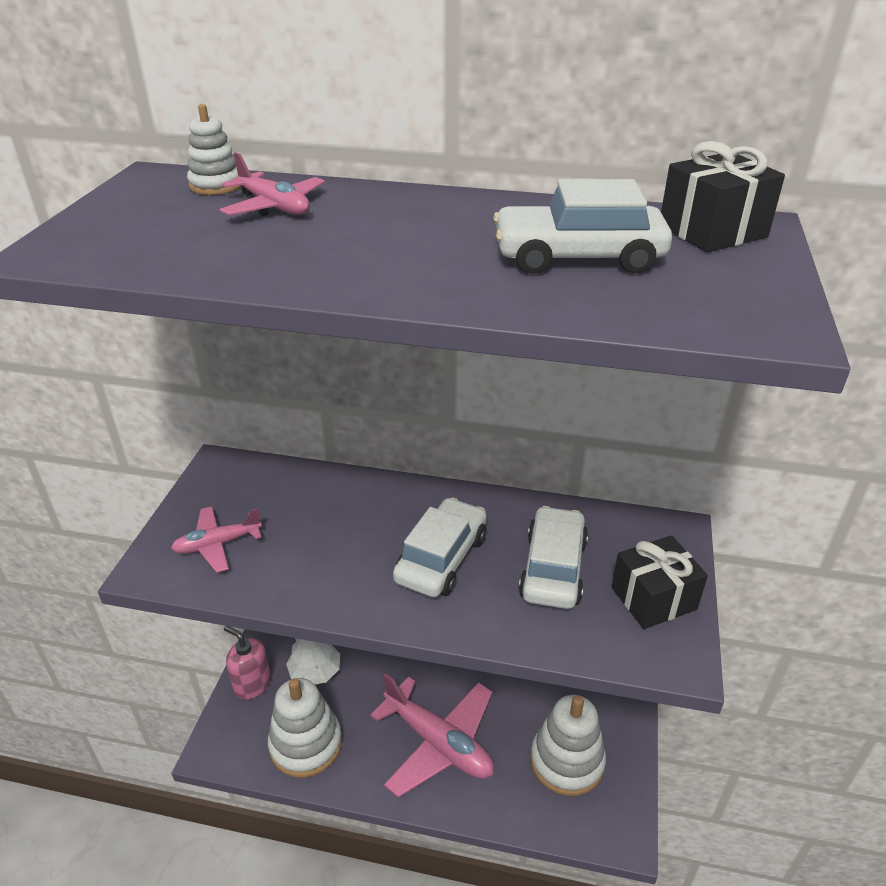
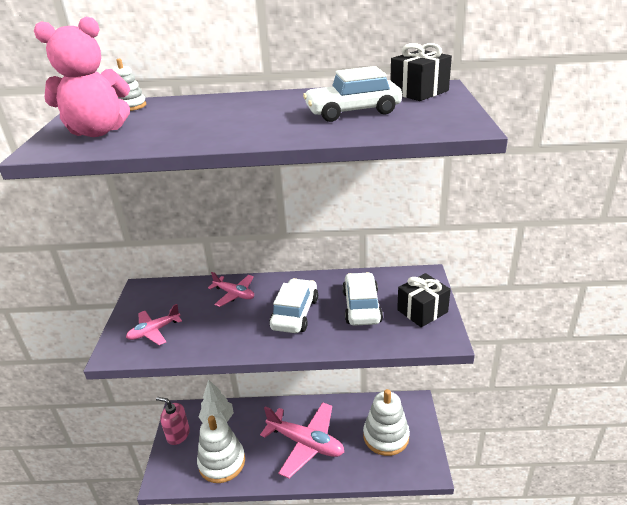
camera: 10 degrees left, 5 degrees down
(144, 231) = (98, 132): none -> pink teddy bear
(274, 207) = (171, 111): pink plane -> pink plane (234, 294)

